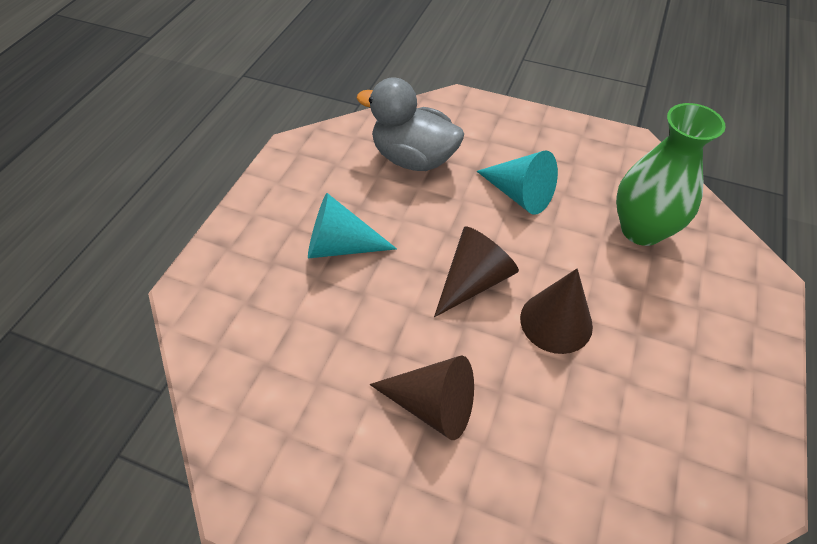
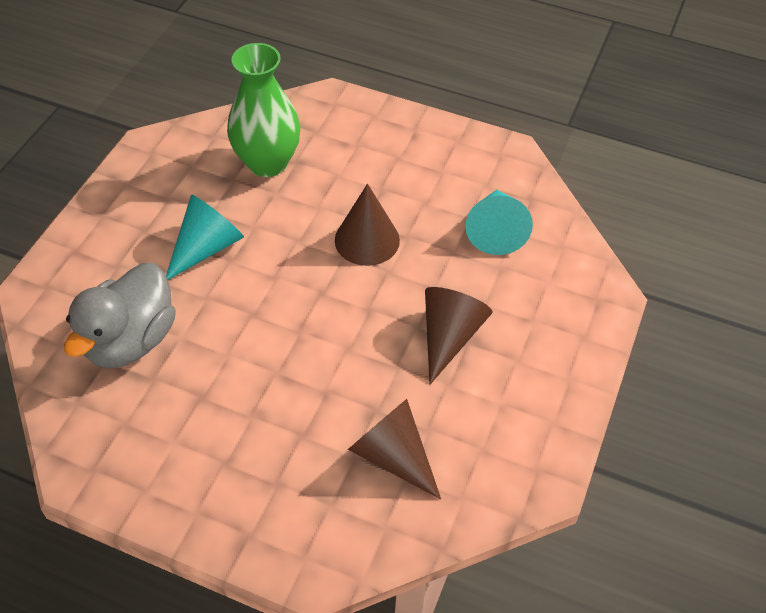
camera: 90 degrees left, 0 degrees up
(341, 246) = (259, 413): turquoise cone -> turquoise cone (495, 230)
(473, 281) = (317, 296): brown cone -> brown cone (393, 455)

